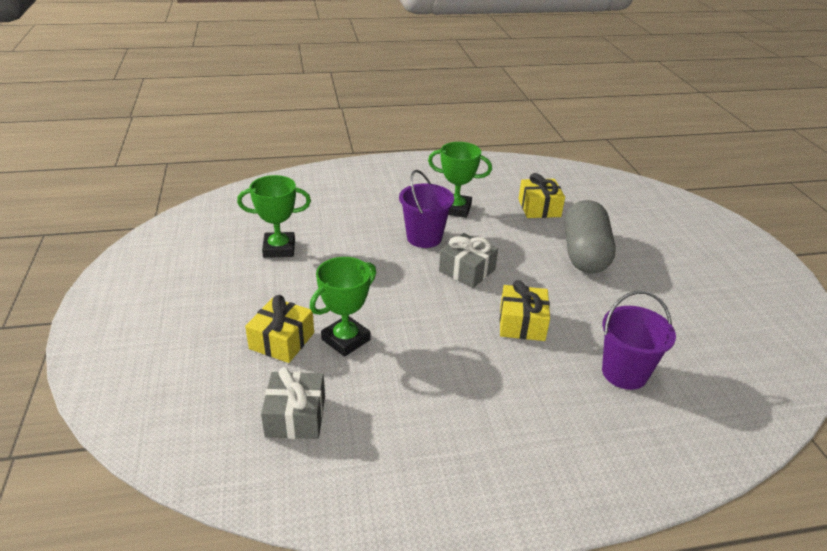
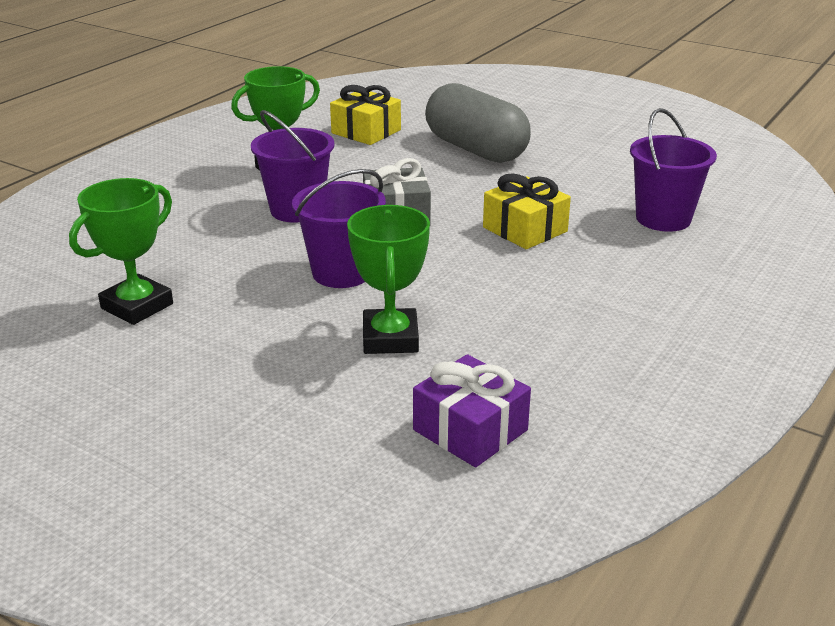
camera: 45 degrees left, 5 degrees down
(282, 341) = (322, 382): yellow gift -> none
(295, 416) = (470, 430): grey gift -> purple gift
(385, 287) = (342, 273): none -> purple bucket

